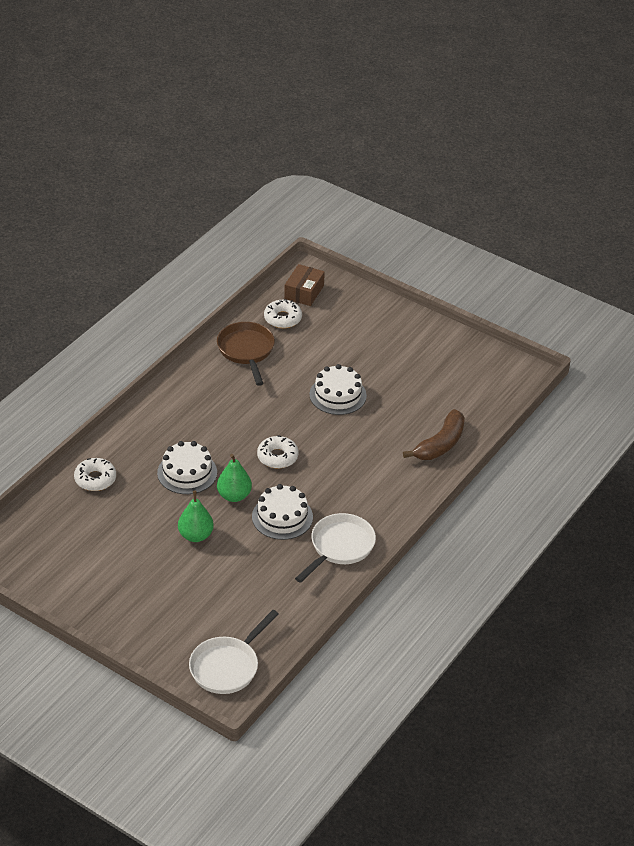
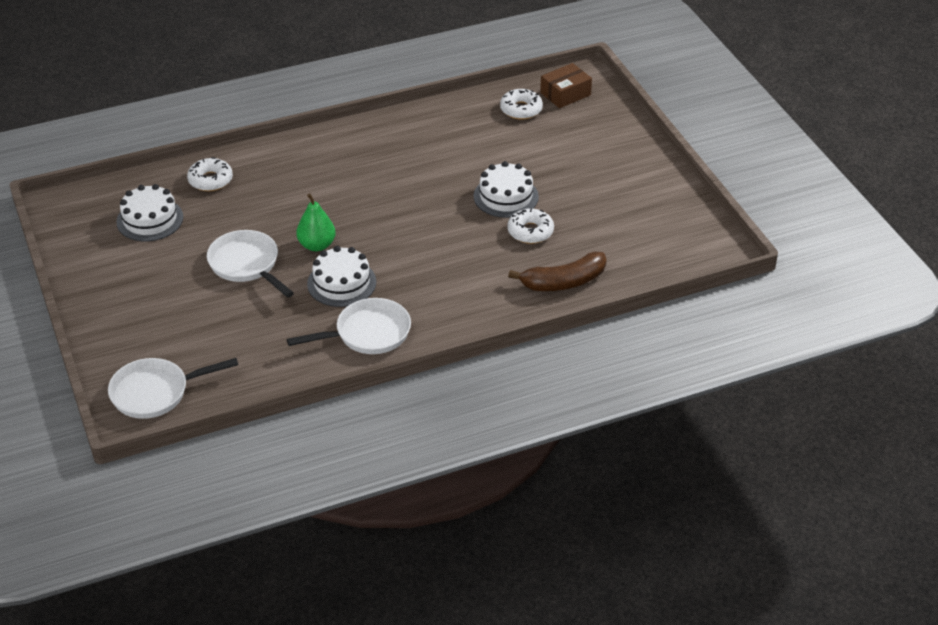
camera: 35 degrees right, 0 degrees up
(187, 472) = (295, 208): white cake -> white cake (150, 219)
(195, 535) = (247, 265): green pear -> white pan
(246, 351) = (457, 125): brown pan -> none
(277, 457) = (392, 228): white donut -> white donut (530, 231)

